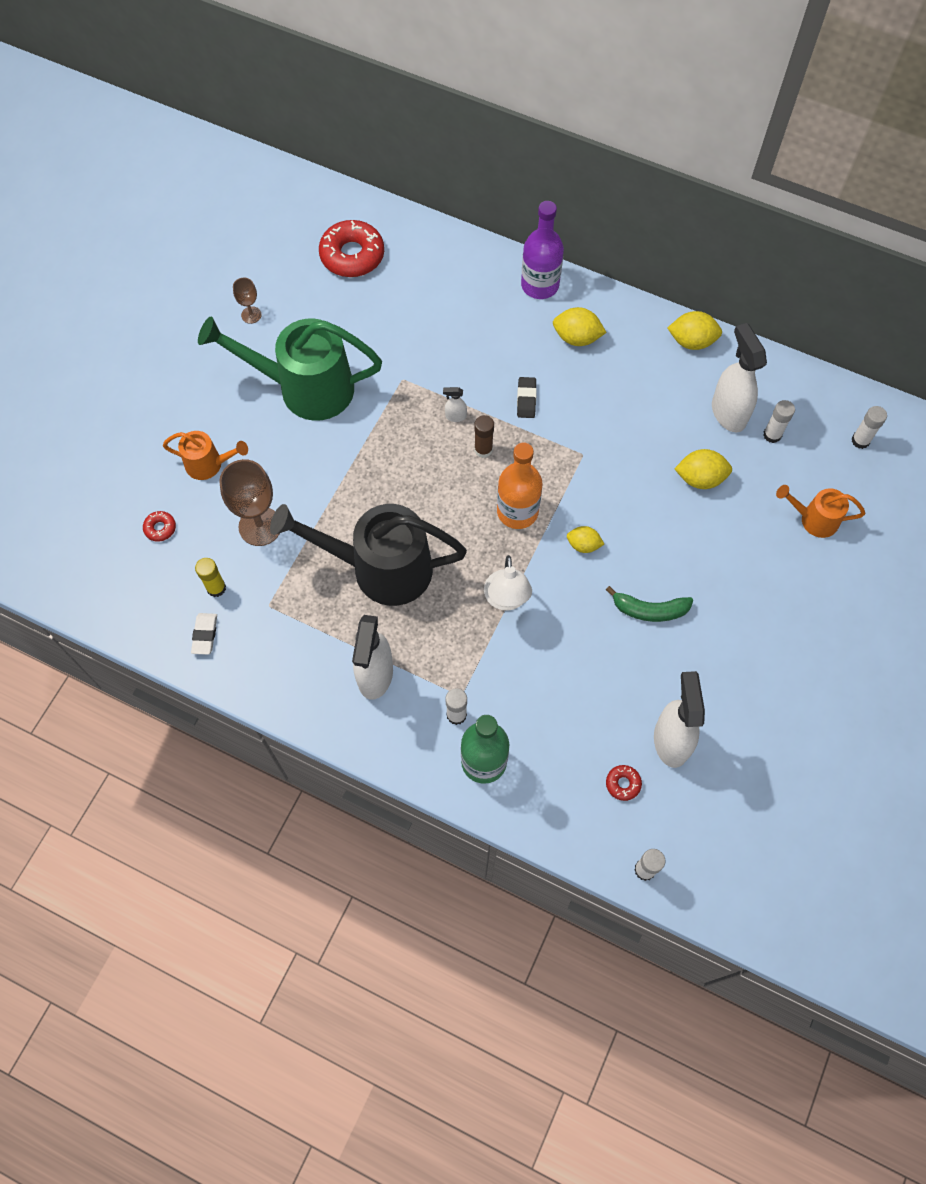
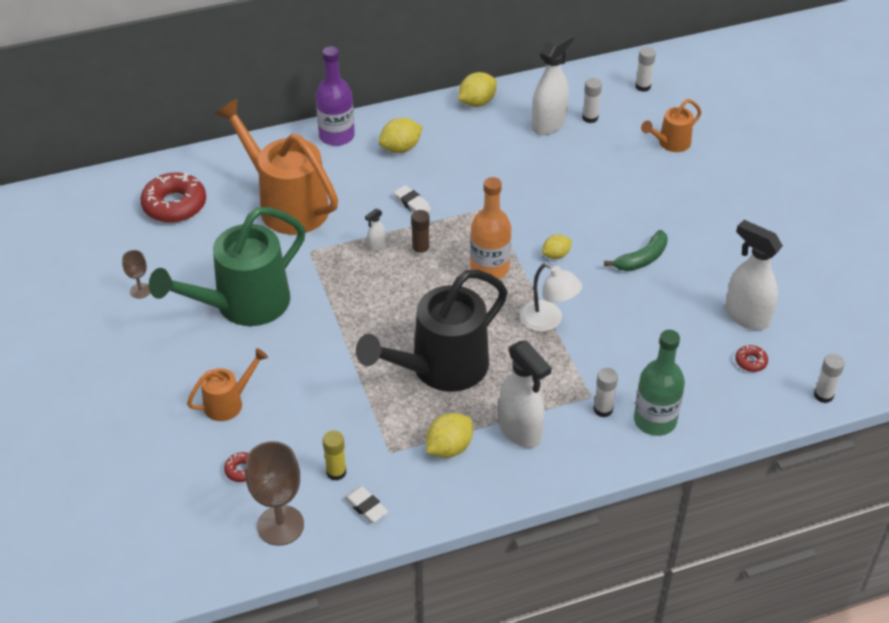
camera: 45 degrees left, 20 degrees down
(260, 526) = (319, 410): brown goblet -> brown goblet (280, 525)
(431, 320) = (286, 204): none -> orange watering can
(526, 399) = (412, 203): black eraser -> white eraser
(700, 478) = (578, 169): yellow lemon -> yellow lemon (449, 448)
(728, 412) = (549, 124): white spray bottle -> white spray bottle turned 105 degrees clockwise

